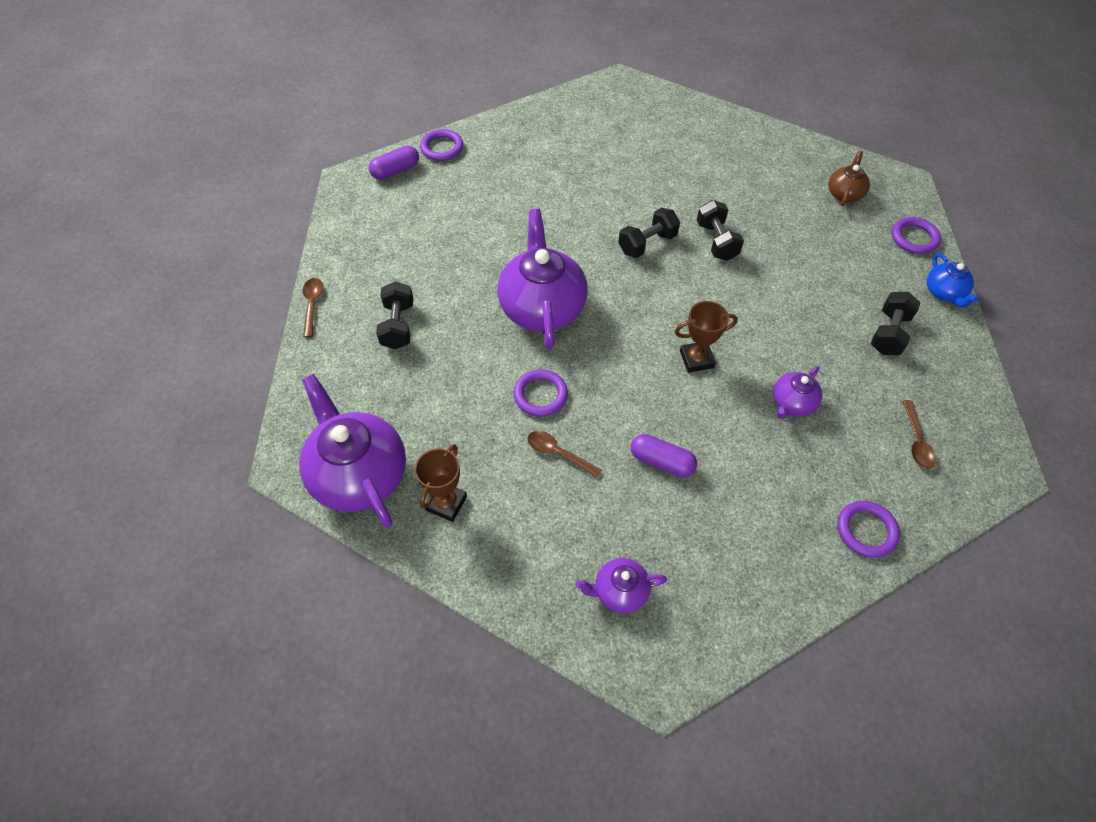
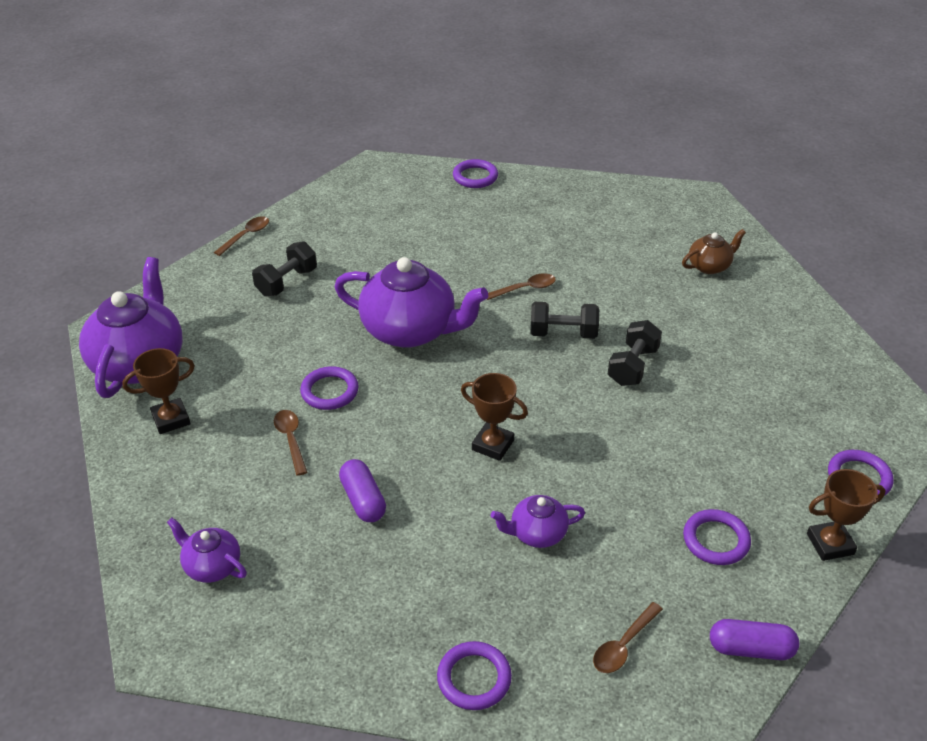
camera: 40 degrees right, 15 degrees down
(395, 171) = (418, 176): purple capsule -> purple capsule (750, 649)
(542, 307) = (411, 330): purple teapot -> purple teapot turned 75 degrees clockwise
(583, 223) = (525, 289): none -> brown spoon
(844, 193) = (826, 398): brown teapot -> brown teapot (710, 266)
(889, 333) = (716, 540): black dumbbell -> purple ring
(944, 293) = (830, 544): blue teapot -> brown trophy

